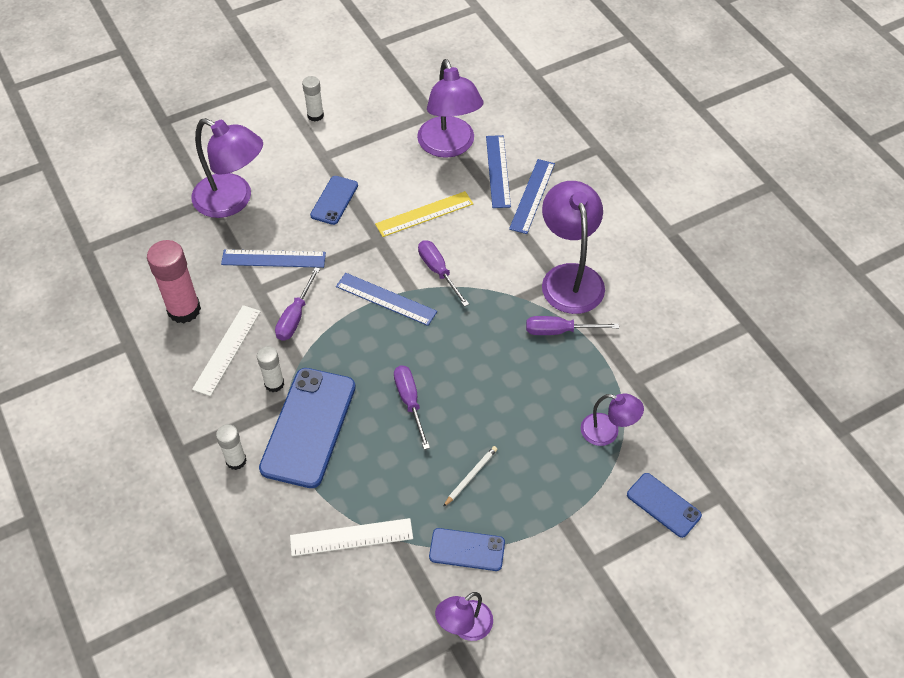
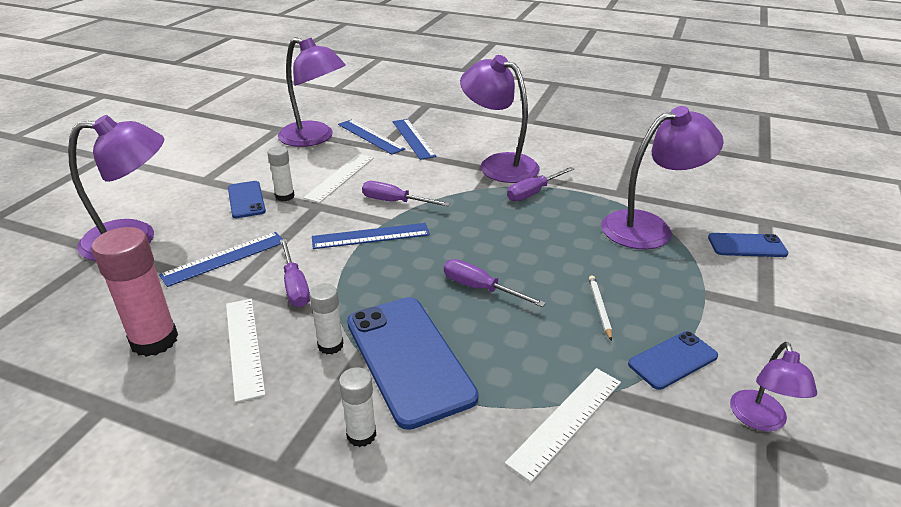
camera: 40 degrees left, 20 degrees down
(315, 115) = (169, 161): white glue stick -> white glue stick (285, 196)
(424, 214) = (340, 177): yellow ruler -> white ruler
(607, 432) = (649, 227): purple lamp -> purple lamp, size x1.82

